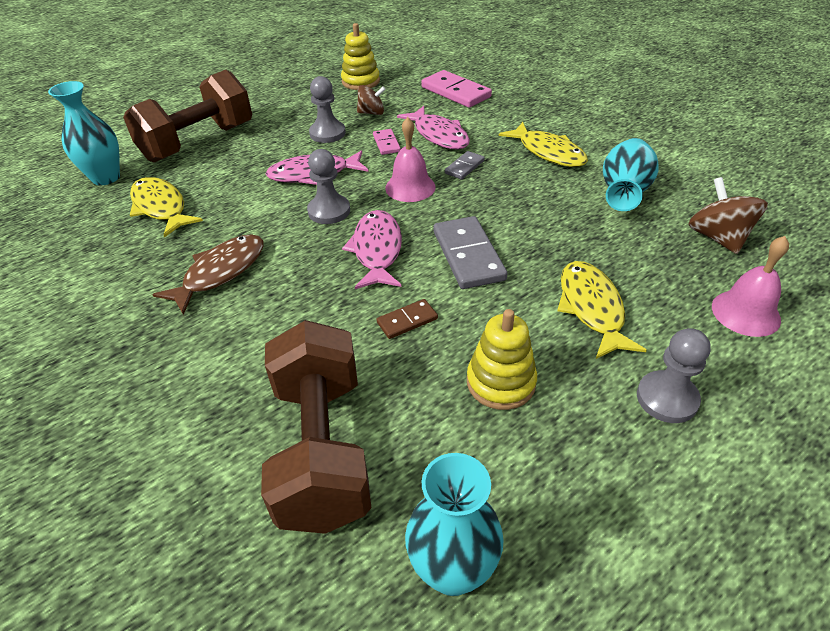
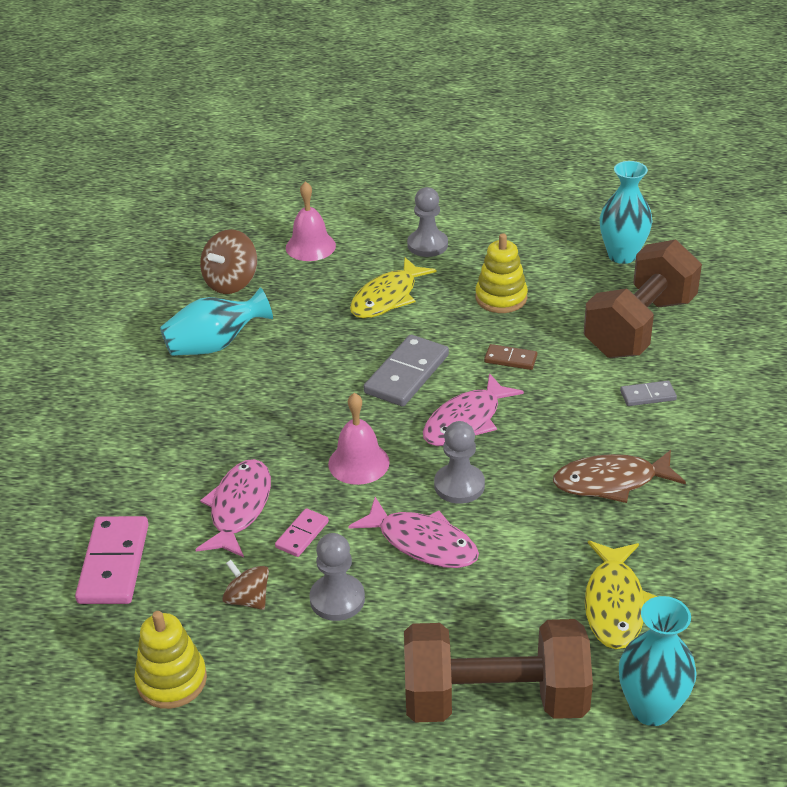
camera: 135 degrees left, 5 degrees down
(464, 167) = (281, 451): grey domino -> grey domino (648, 395)
(548, 152) = (190, 417): yellow fish -> none

